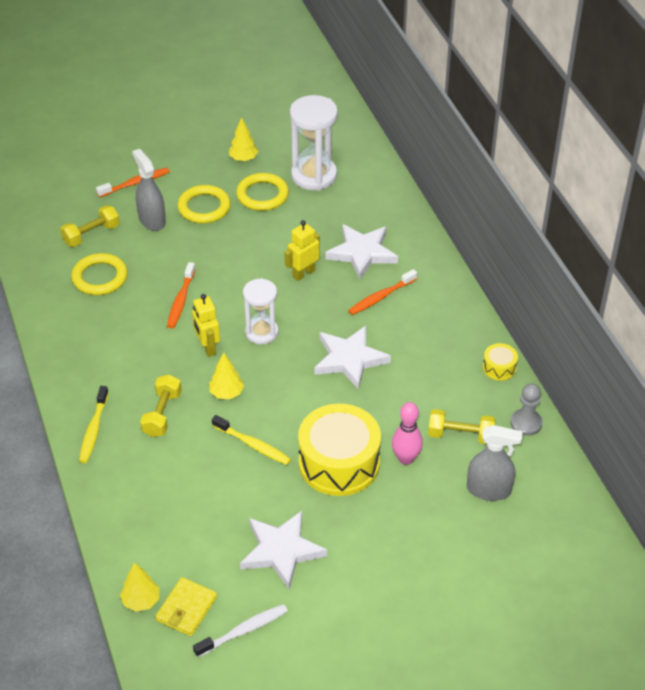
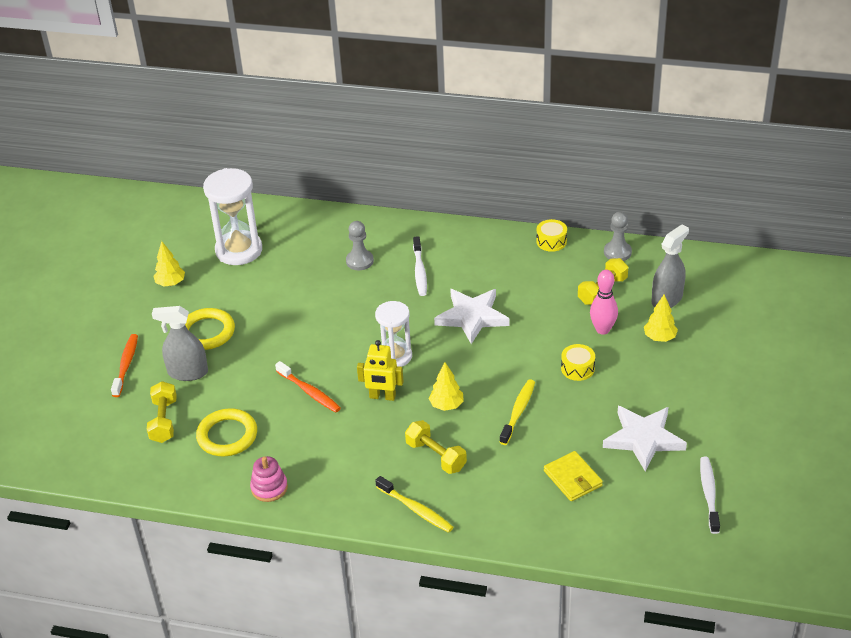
camera: 55 degrees left, 5 degrees down
(61, 329) = (269, 488): none -> pink stacking toy
(141, 601) = (635, 548): yellow tree -> yellow tree (659, 338)
(186, 608) = (663, 521): yellow wallet -> yellow wallet (573, 478)
(253, 445) = (518, 411): yellow toothbrush -> yellow toothbrush turned 45 degrees counterclockwise
(262, 195) = (230, 290): yellow ring -> none
(303, 273) = (350, 304): yellow robot -> none
(339, 463) = (577, 368): yellow drum -> yellow drum, size x0.44
(362, 253) = (359, 261): white star -> grey pawn
(381, 297) = (419, 271): orange toothbrush -> white toothbrush

